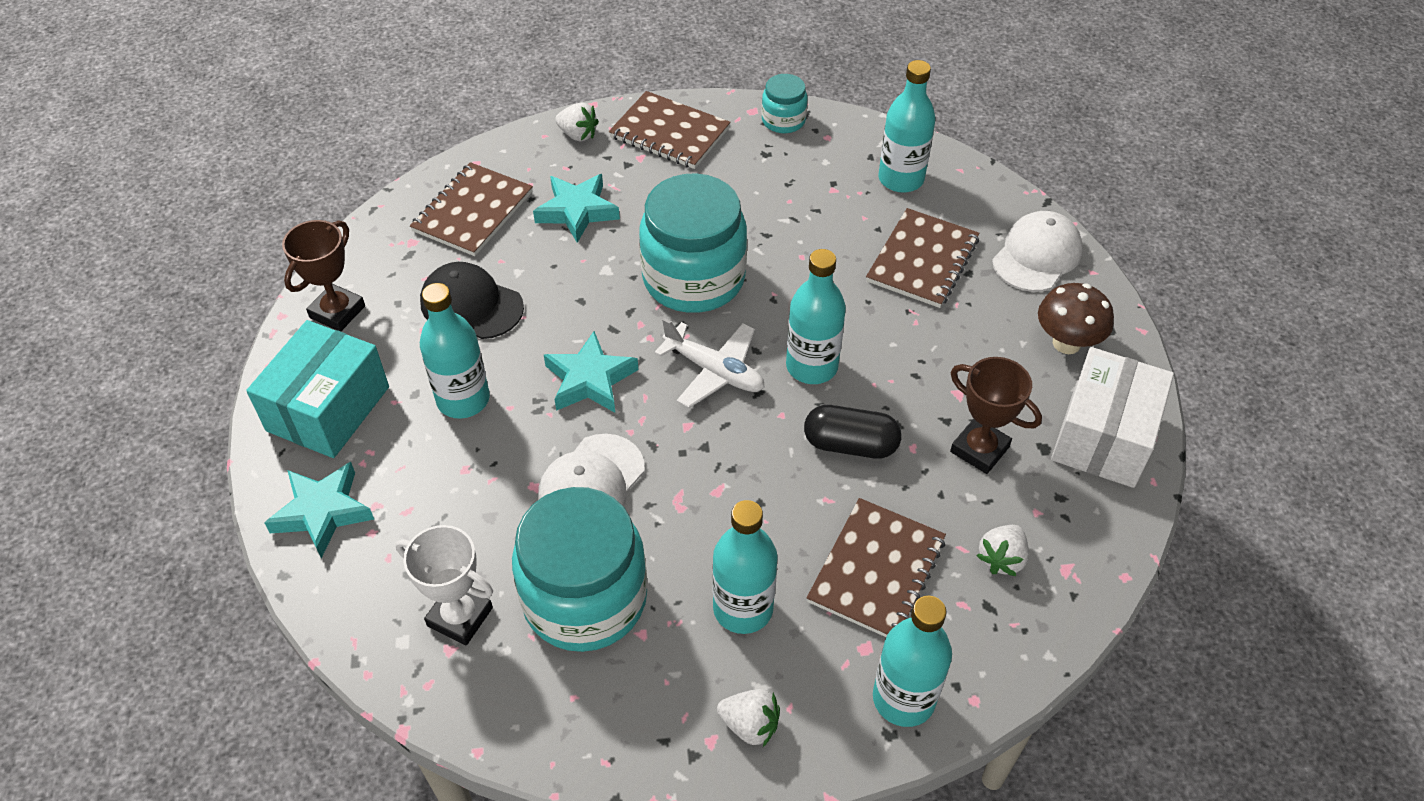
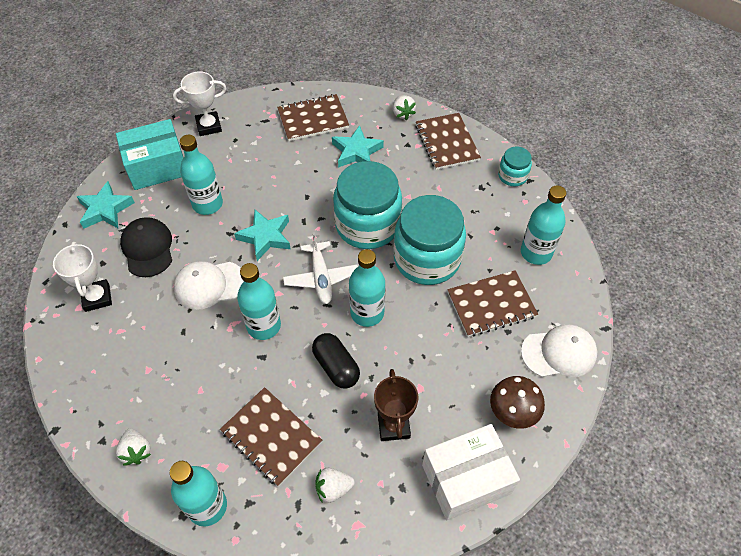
camera: 45 degrees right, 5 degrees up
(337, 312) = (209, 126): brown trophy -> white trophy
(471, 305) = (261, 163): black cap -> black cap (147, 248)
(585, 599) = (146, 333): turquoise jar -> turquoise jar (427, 259)
(743, 609) = (197, 398): turquoise bottle -> turquoise bottle (264, 326)
(876, 571) = (271, 437): brown notebook -> brown notebook turned 60 degrees clockwise

